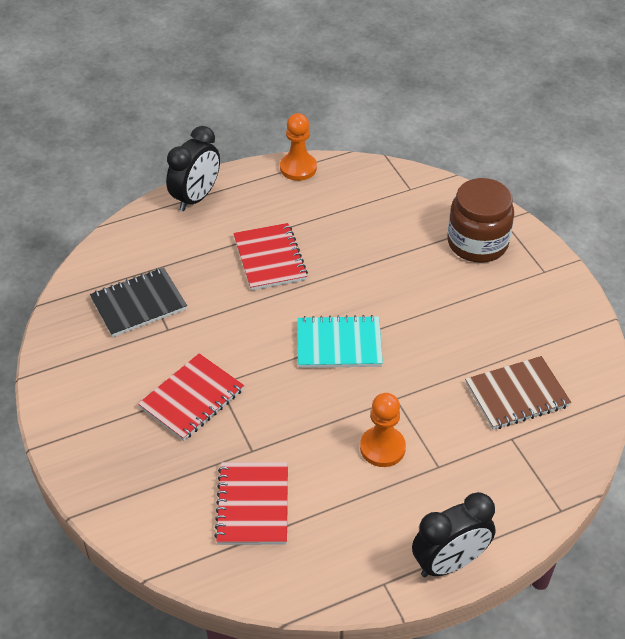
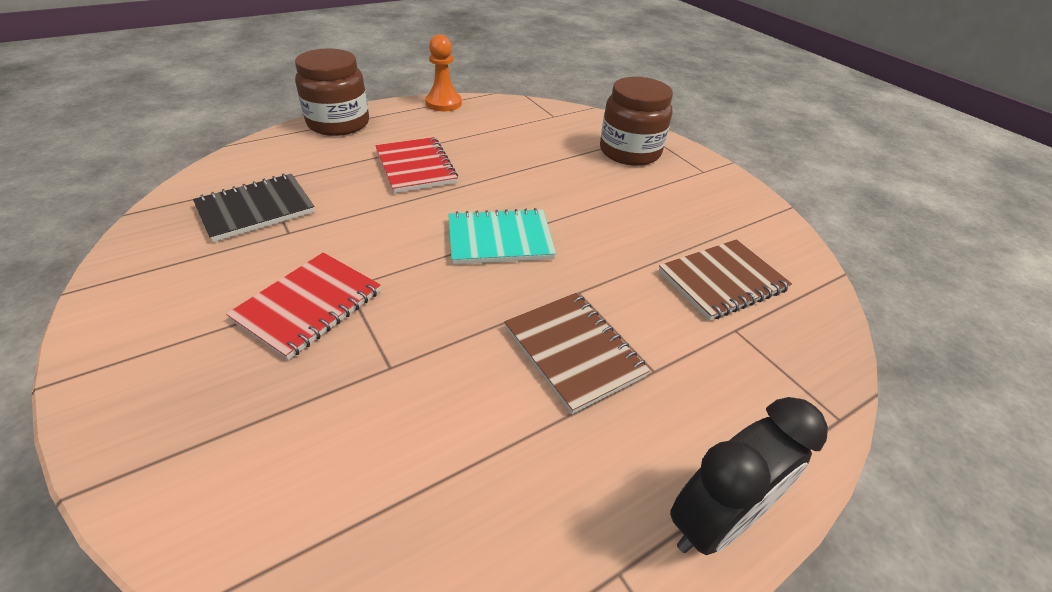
camera: 10 degrees left, 5 degrees down
(196, 198) = (338, 123): black clock -> brown jar
(253, 505) = (389, 449): red notebook -> none
(382, 448) = (573, 352): orange pawn -> brown notebook

